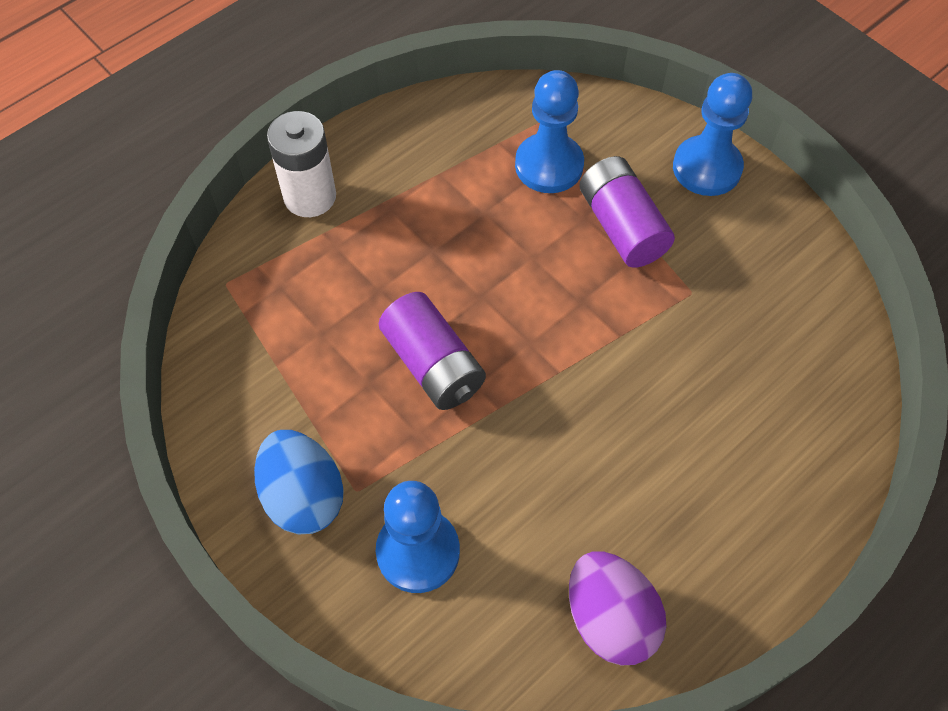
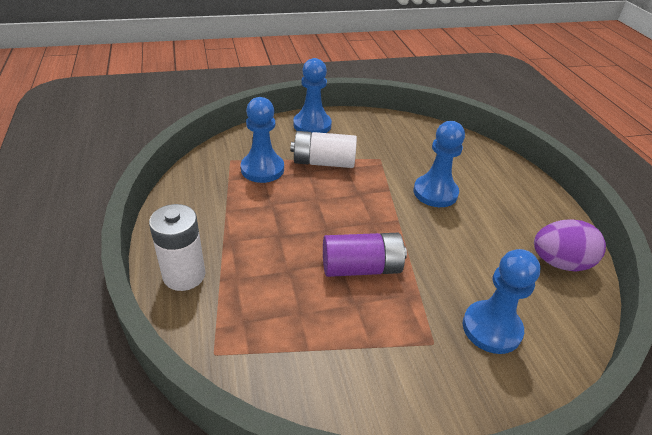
camera: 65 degrees left, 20 degrees down
(303, 496) = (425, 375): blue egg -> none
(622, 226) = (323, 162): purple battery -> white battery
(660, 398) = (435, 192): none -> blue pawn

